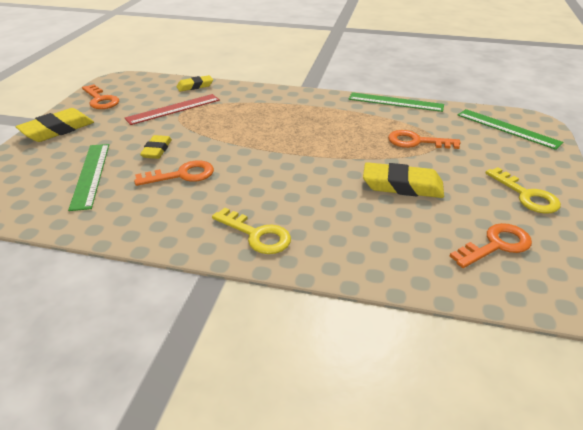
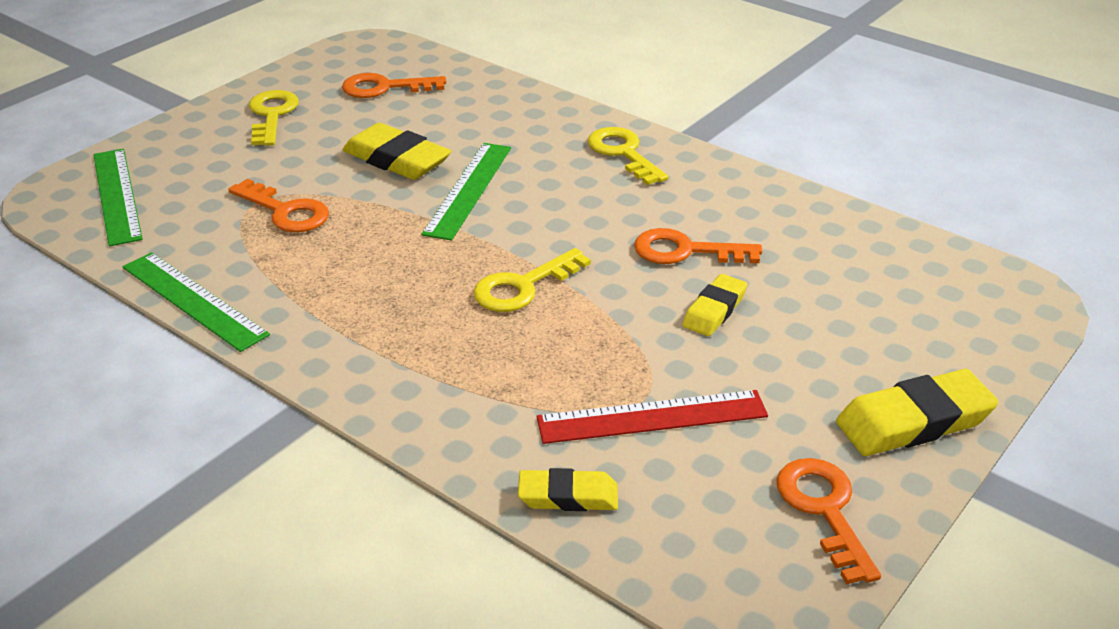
camera: 155 degrees left, 0 degrees up
(90, 175) = (832, 289): green ruler -> green ruler (469, 190)
(260, 138) = (523, 287): none -> yellow key

